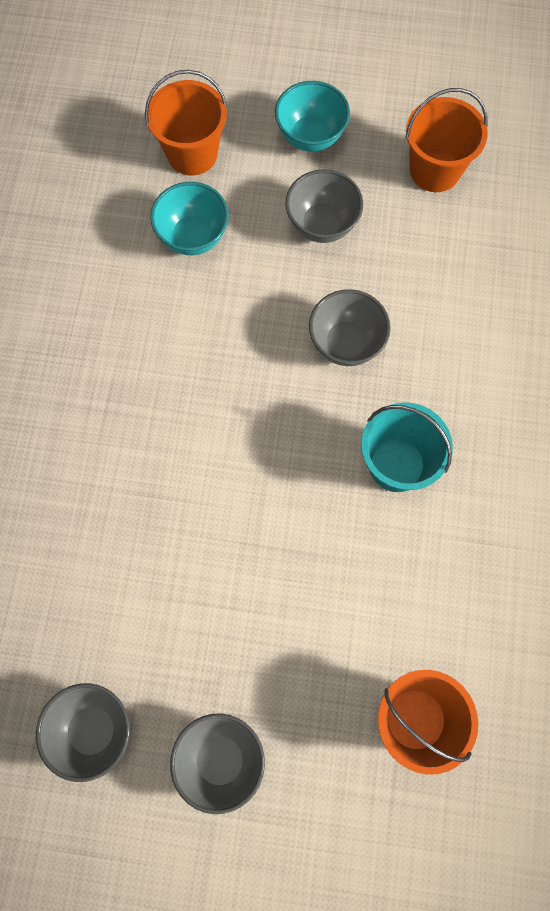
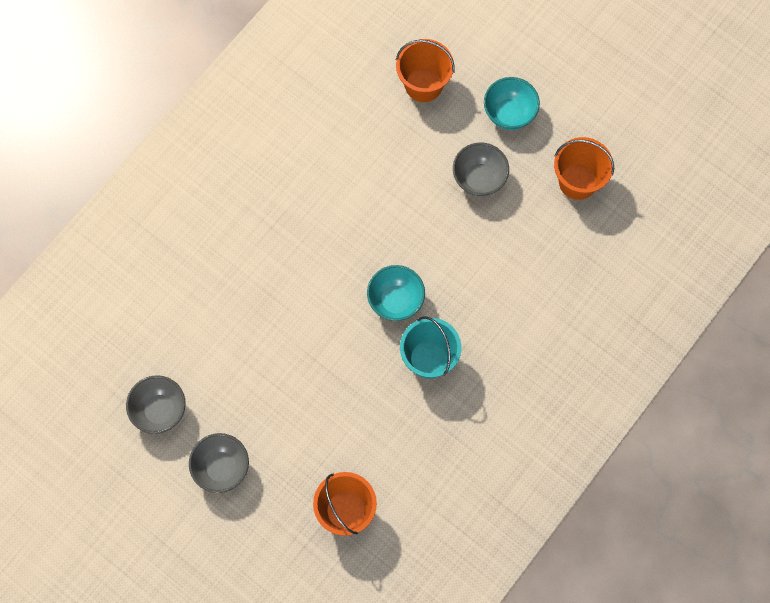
camera: 30 degrees right, 0 degrees up
(193, 236) = (390, 142): turquoise bowl -> turquoise bowl (395, 301)
(346, 343) = (445, 265): grey bowl -> none

